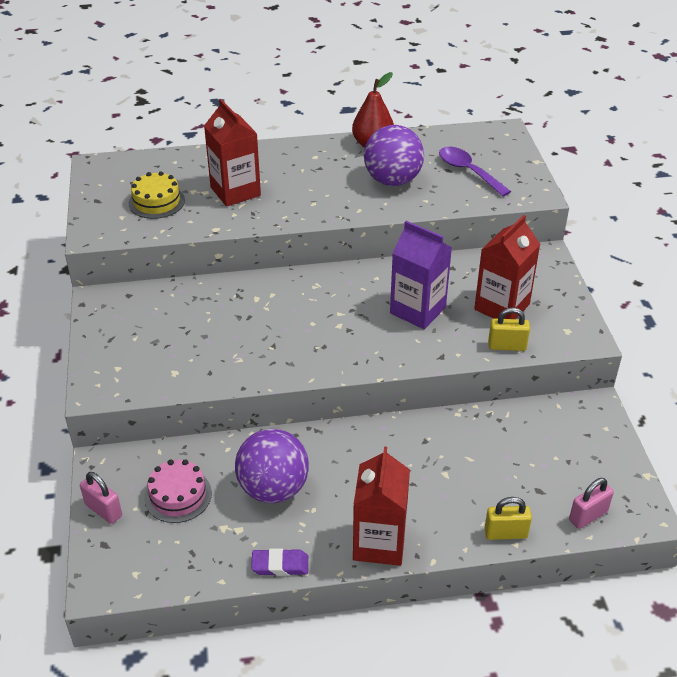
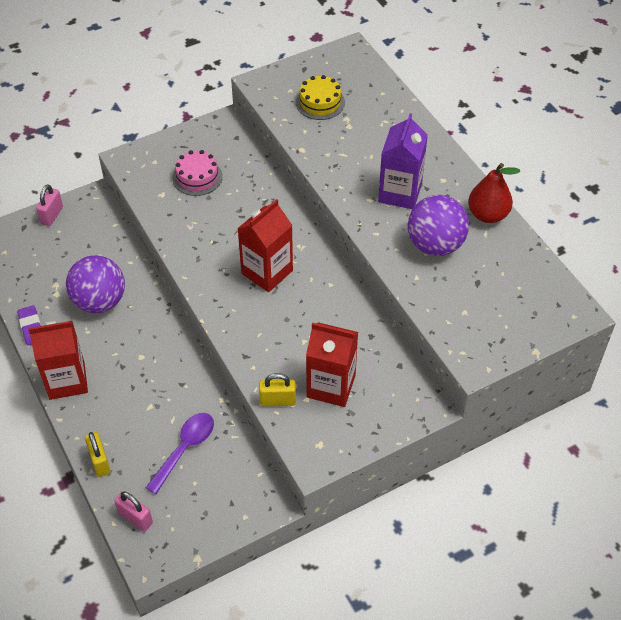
camera: 70 degrees right, 10 degrees up
(178, 495) = (77, 249): pink cake -> pink cake (197, 177)
(235, 191) = (359, 144): red carton -> red carton (267, 272)
(417, 310) = (298, 325): purple carton -> purple carton (400, 193)
(468, 171) = (483, 298): purple spoon -> purple spoon (185, 448)
(507, 346) = (278, 401): yellow padlock -> yellow padlock turned 75 degrees counterclockwise

